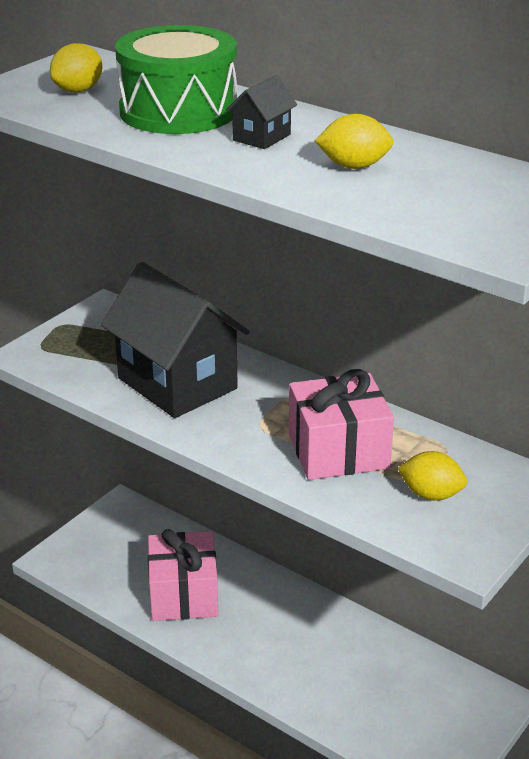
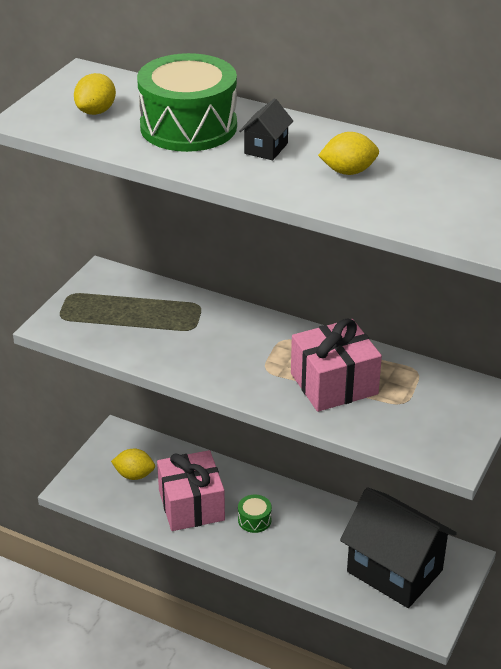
camera: 10 degrees left, 5 degrees up
(177, 383) = (187, 338): black house -> black house (394, 571)
(253, 620) = (254, 520): none -> green drum
(431, 494) = (415, 412): yellow lemon -> yellow lemon (134, 475)

